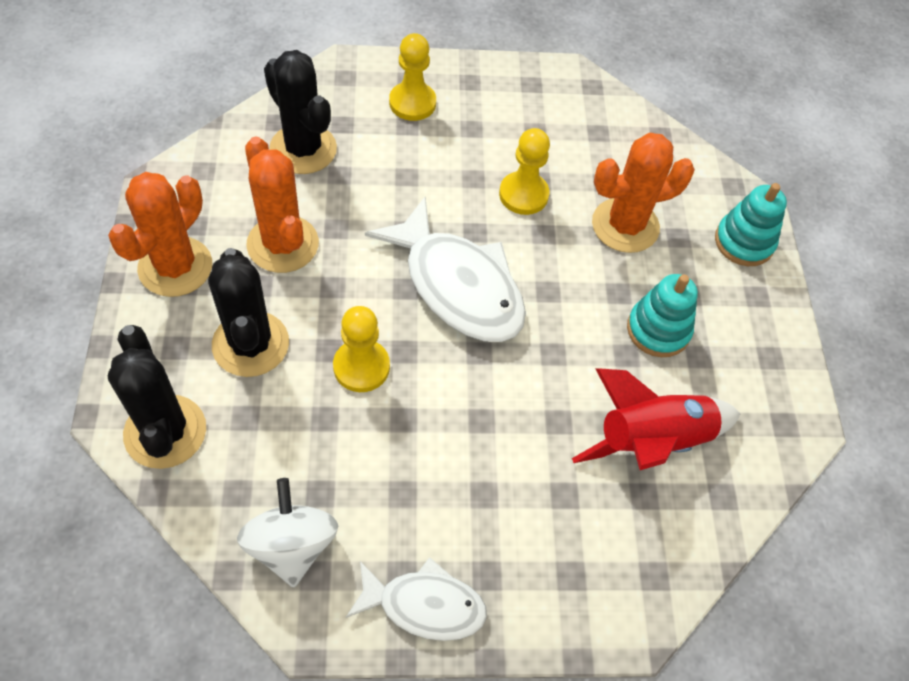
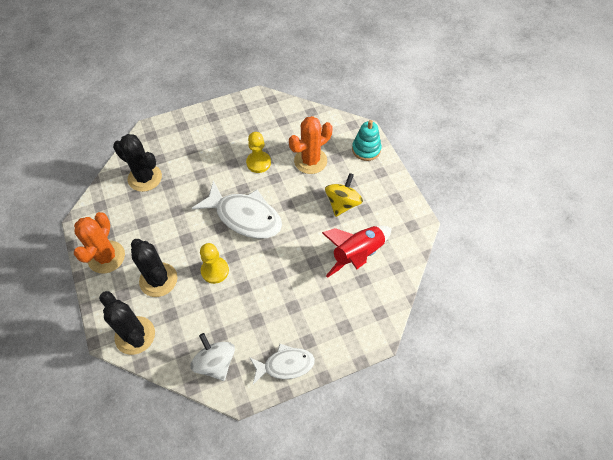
camera: 15 degrees left, 0 degrees up
(283, 244) = (154, 227): orange cactus -> none
(412, 103) = (189, 137): yellow pawn -> none
(658, 330) = (342, 204): turquoise stacking toy -> yellow spinning top

